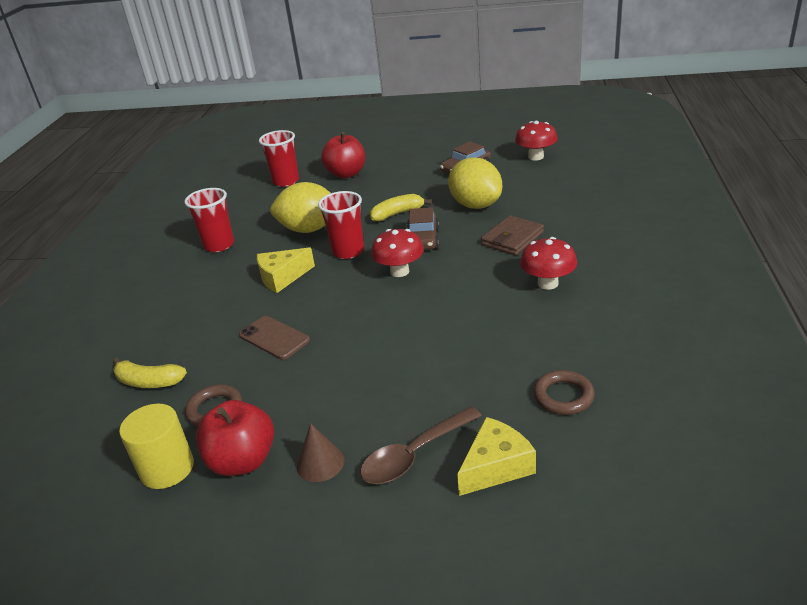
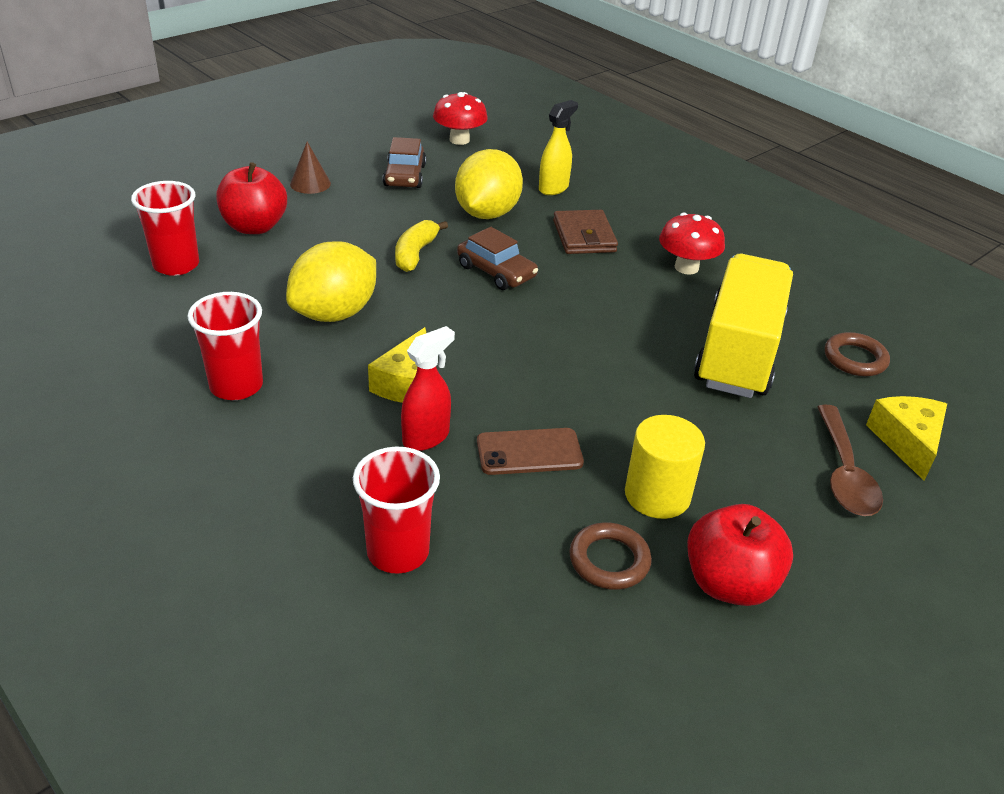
camera: 55 degrees left, 5 degrees up
(148, 382) = (474, 588): yellow banana -> none
(167, 468) = (675, 648): yellow cylinder -> yellow cylinder (657, 495)
(246, 306) = (426, 437): none -> red spray bottle
(320, 463) = (792, 533): brown cone -> brown cone (310, 183)
(348, 251) = (435, 319): red cup -> red cup (398, 552)
(399, 271) = (533, 316): red mushroom -> none
(476, 205) = (487, 213): yellow lemon -> yellow lemon turned 75 degrees counterclockwise
(484, 349) = (738, 352): none -> yellow truck
(546, 203) = (553, 188): none -> yellow spray bottle

